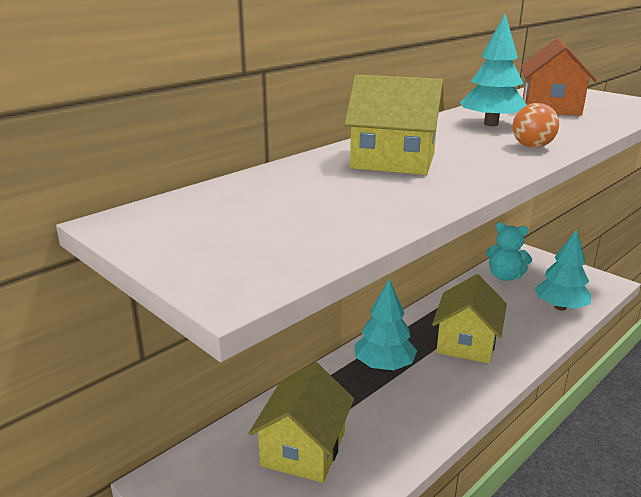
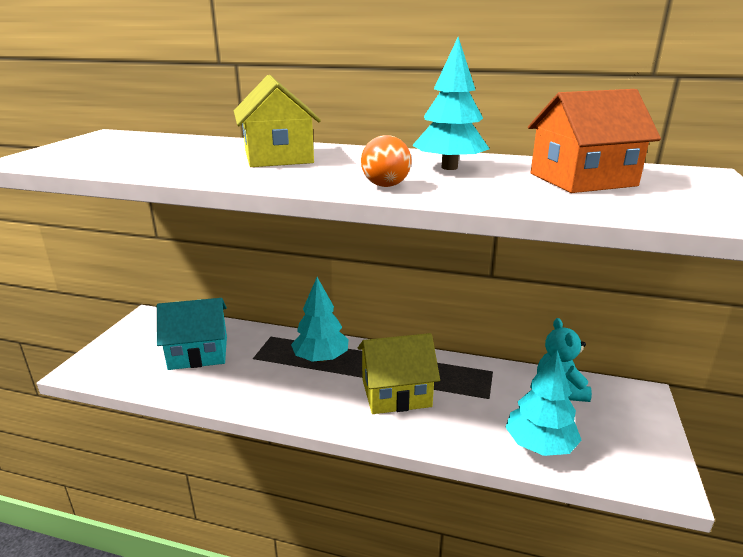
camera: 60 degrees right, 0 degrees up
(303, 448) = (198, 353): yellow house -> turquoise house

